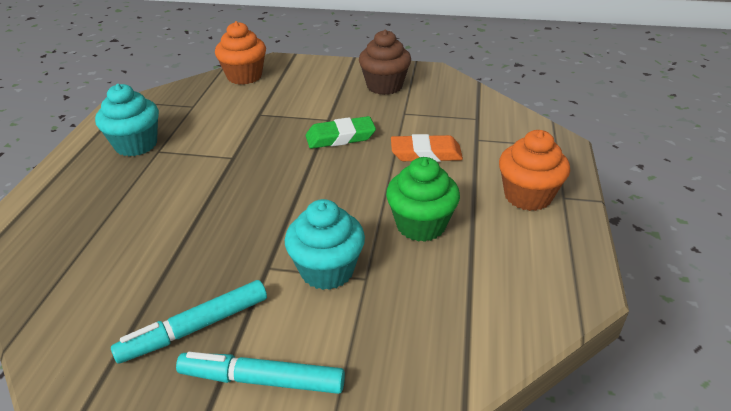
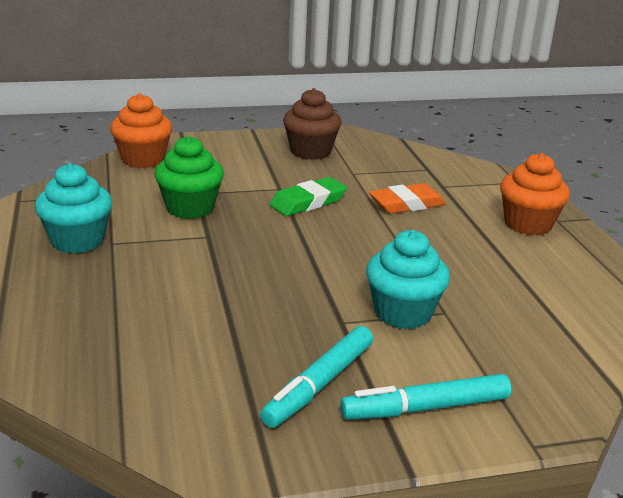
camera: 25 degrees left, 10 degrees down
(421, 225) = (455, 262): green cupcake -> green cupcake (190, 208)

